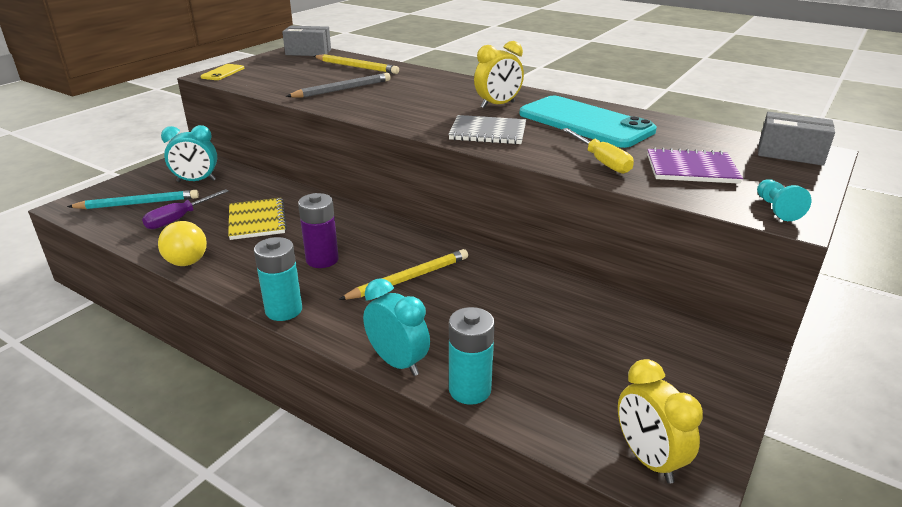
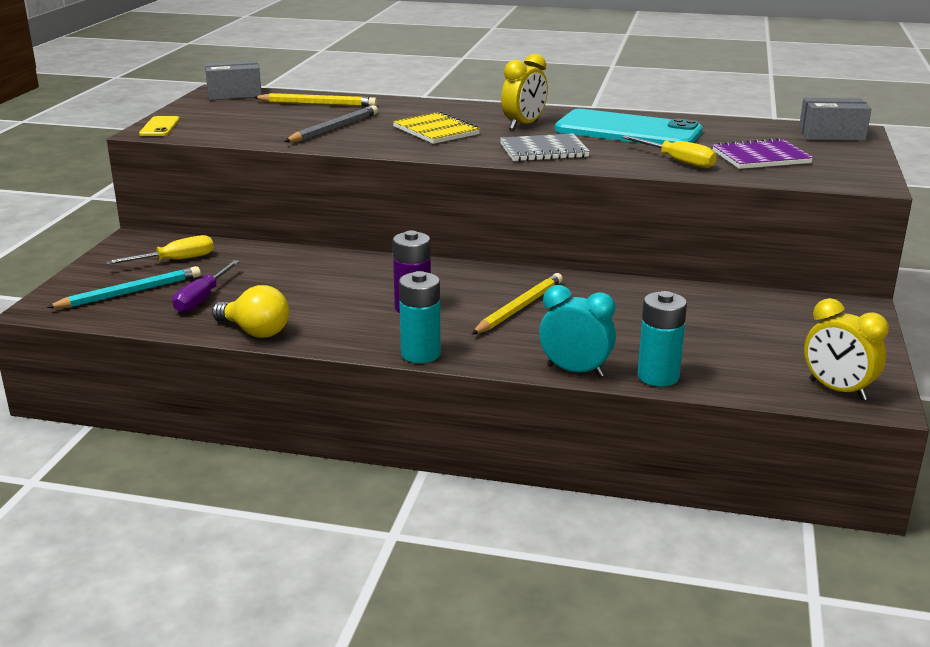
camera: 20 degrees left, 5 degrees down
(196, 181) = (175, 260): turquoise clock -> yellow screwdriver
(257, 220) = (298, 286): yellow notebook -> yellow notebook (436, 131)
(776, 209) = (854, 177): turquoise pawn -> none

